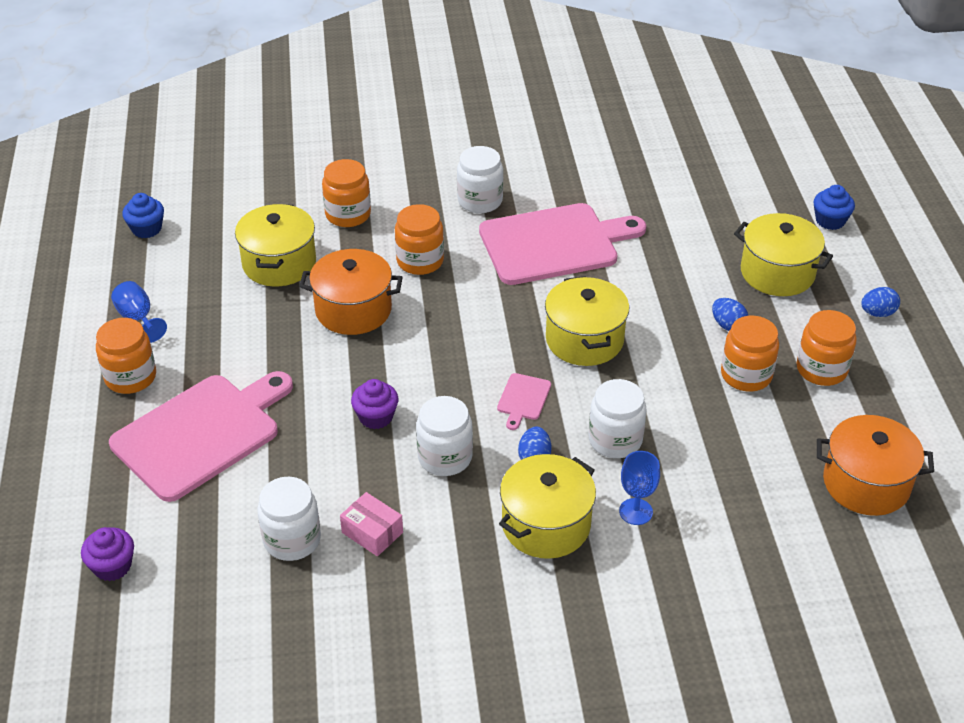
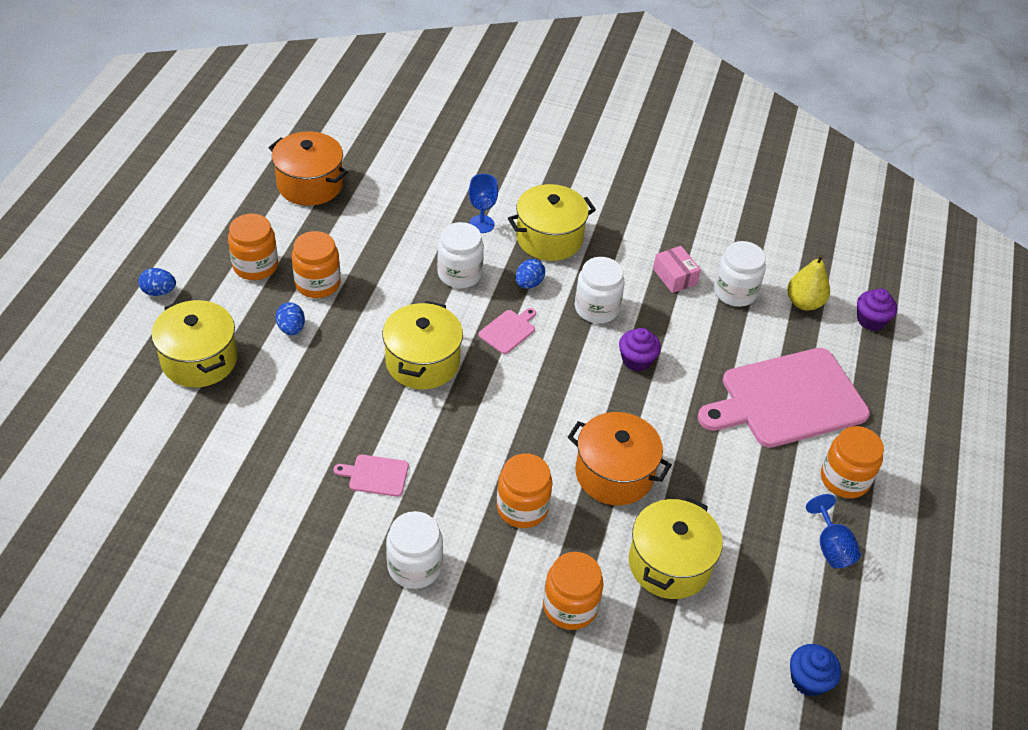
camera: 160 degrees left, 5 degrees up
(202, 558) = (804, 303): none -> yellow pear
(554, 243) = (375, 475): pink cutting board -> pink cutting board, size x0.40
(830, 221) = (91, 394): blue cupcake -> none

